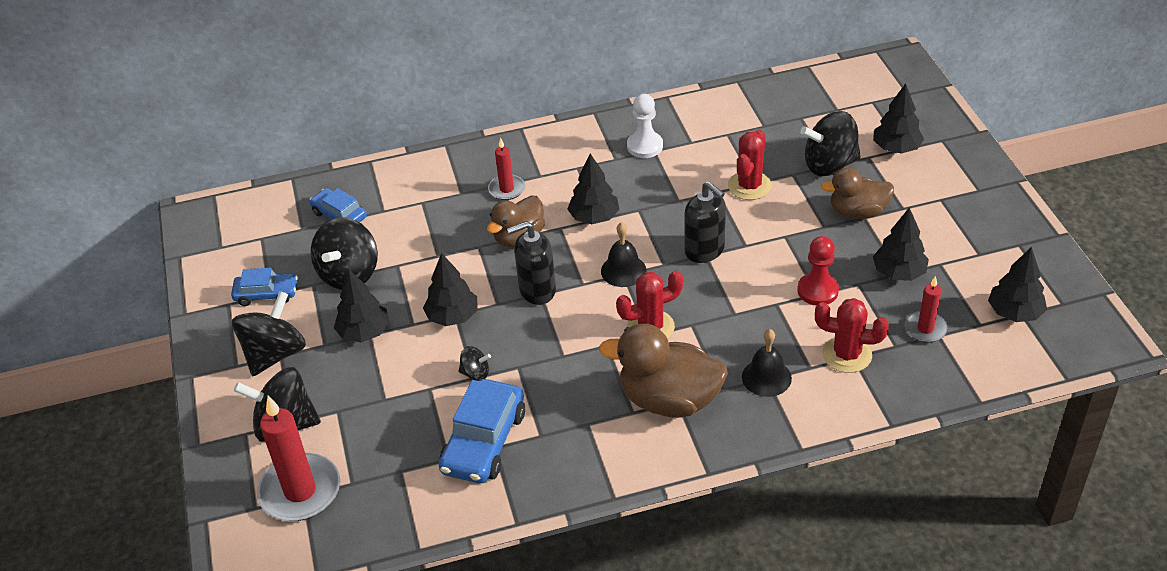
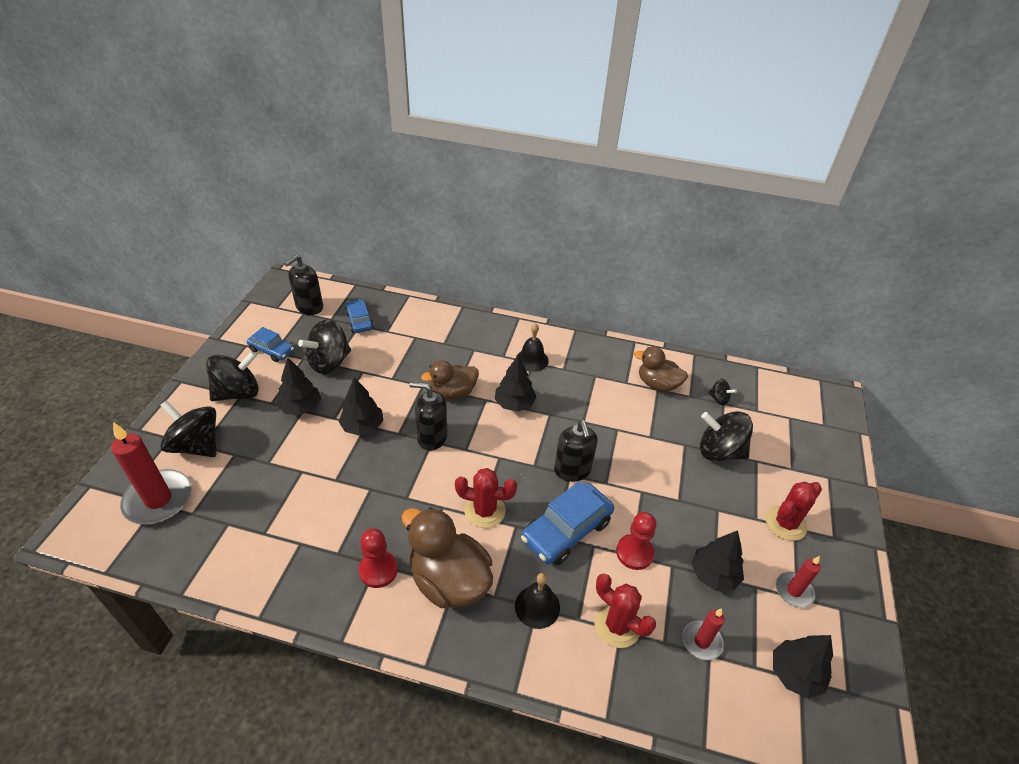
camera: 25 degrees right, 0 degrees up
(261, 228) = (309, 307): none -> black soap dispenser
(475, 373) = (339, 477): black spinning top -> black spinning top (719, 399)
(484, 442) = (298, 534): blue car -> blue car (566, 530)
(506, 189) = (474, 355): red candle -> red candle (793, 591)
(594, 427) = (378, 570): none -> red pawn
(623, 270) = (502, 454): black bell -> black bell (532, 360)
(645, 146) = (591, 370): white pawn -> none
(749, 186) = (644, 437): red cactus -> red cactus (785, 523)
(857, 212) = (715, 502): brown duck -> brown duck (657, 384)
(896, 148) = (784, 465): black tree -> none

